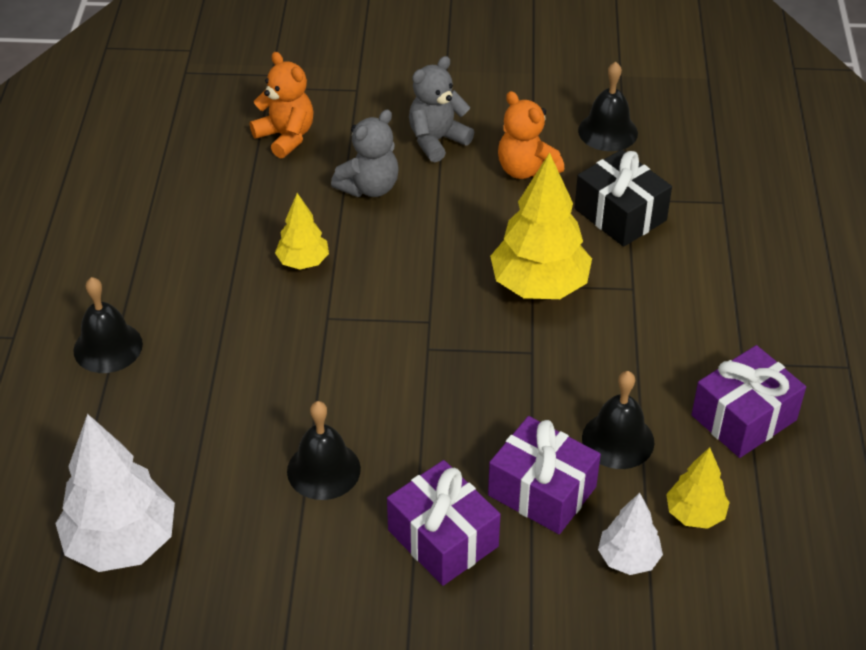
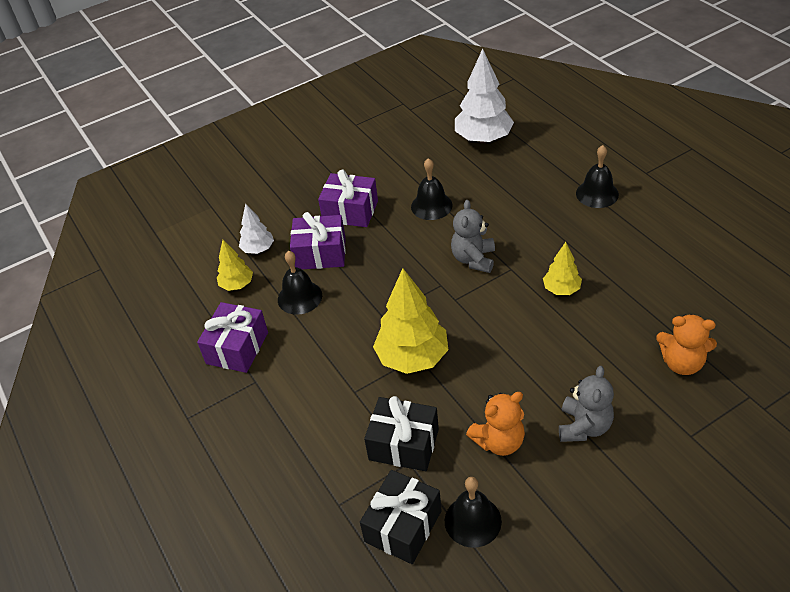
camera: 150 degrees right, 0 degrees up
(369, 187) = (583, 360): grey teddy bear -> grey teddy bear (473, 259)
(526, 170) = (499, 441): orange teddy bear -> orange teddy bear turned 135 degrees clockwise
(673, 158) = (403, 526): none -> black gift

